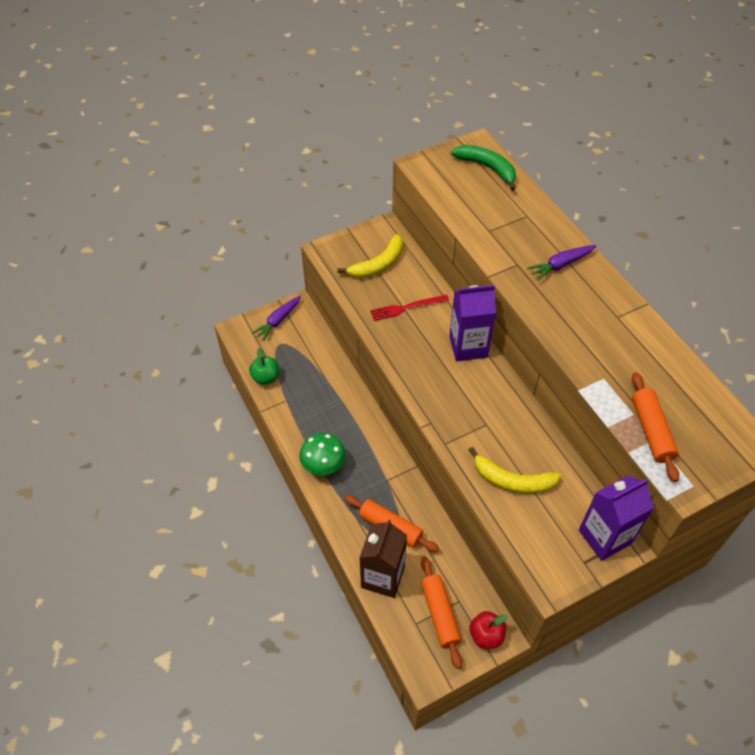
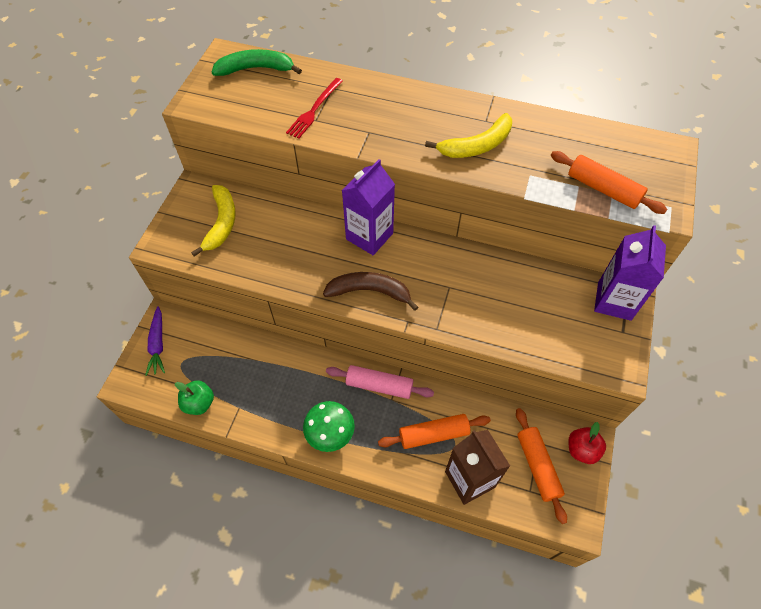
camera: 45 degrees left, 5 degrees up
(388, 464) = (379, 385): none -> pink rolling pin
(406, 308) = (286, 242): red fork -> red fork (314, 110)
(427, 383) = (370, 291): none -> brown banana
(440, 614) = (537, 466): orange rolling pin -> orange rolling pin turned 45 degrees clockwise
(512, 480) = (514, 314): yellow banana -> yellow banana (476, 145)
(561, 265) = (402, 109): purple carrot -> none

